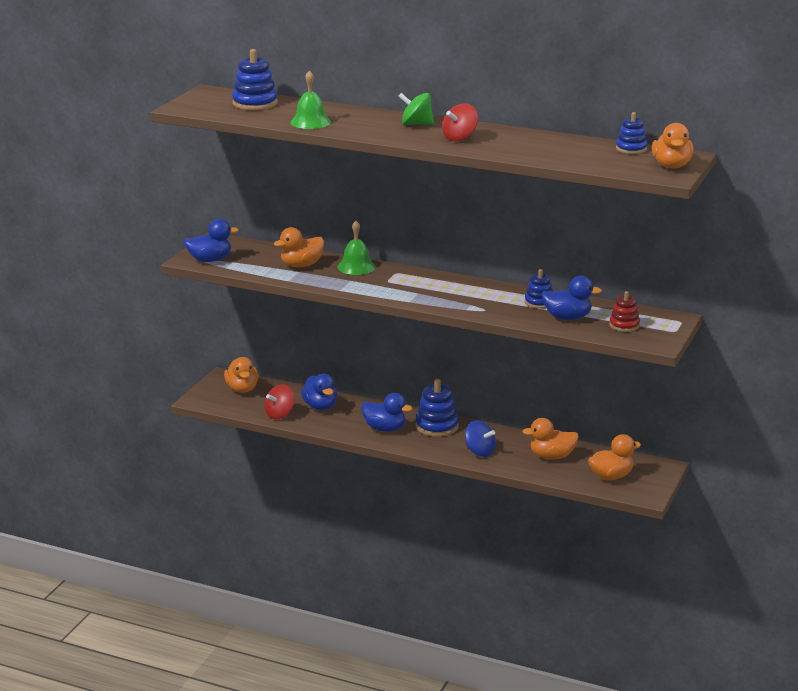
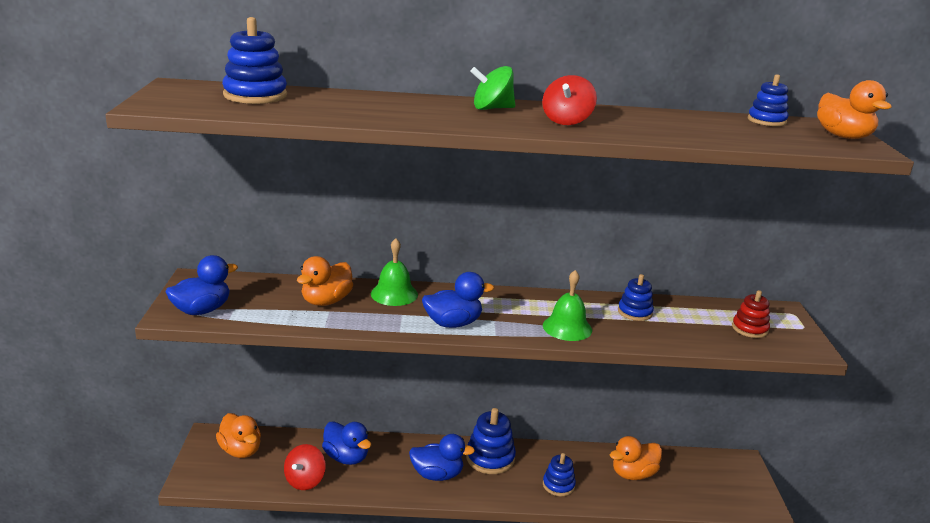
camera: 25 degrees left, 0 degrees up
(310, 122) = (355, 114): green bell -> green bell (567, 327)
(479, 452) = (558, 485): blue spinning top -> blue stacking toy
(567, 317) = (684, 328): blue duck -> blue duck (453, 323)
(611, 476) = (709, 488): orange duck -> none

